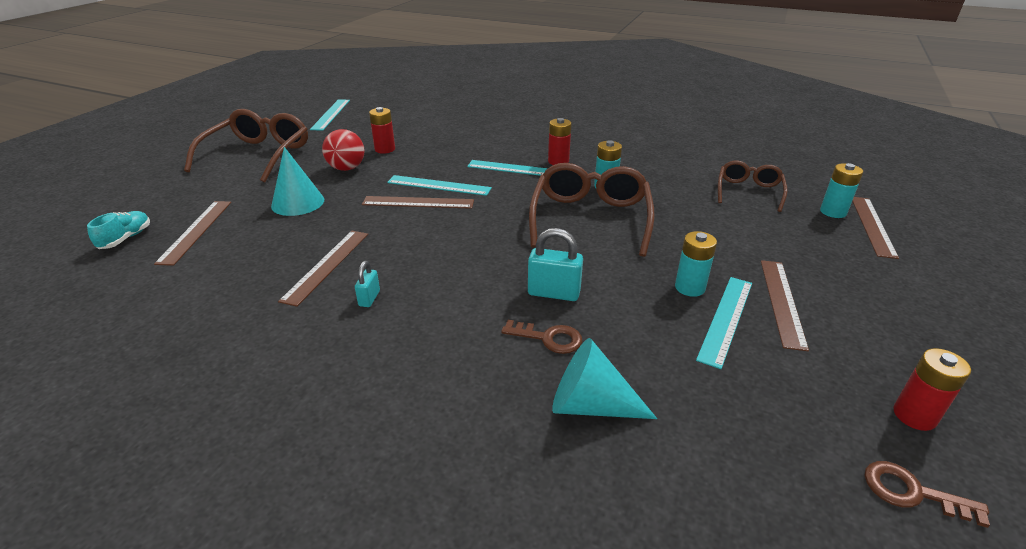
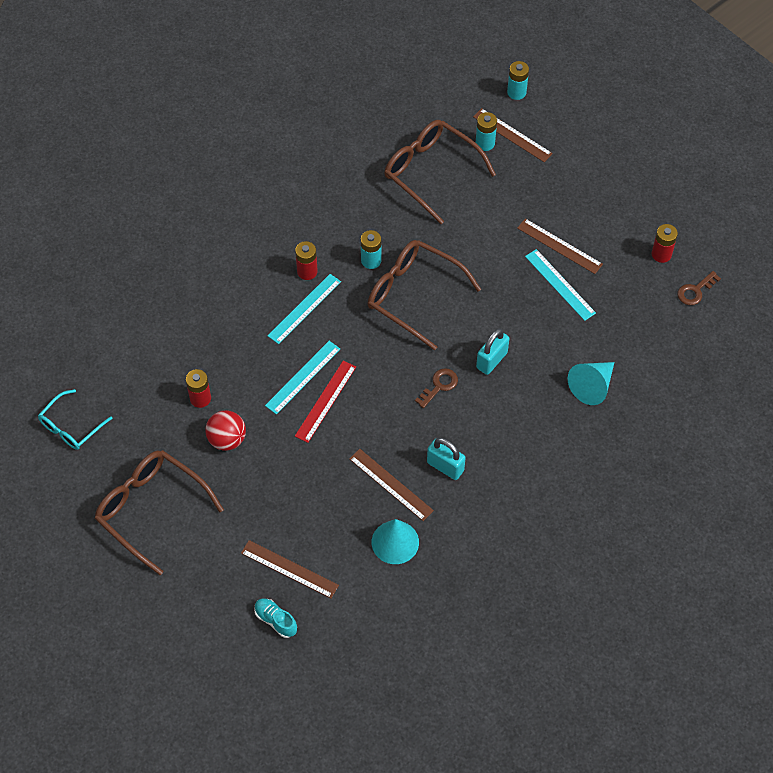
camera: 65 degrees left, 25 degrees up
(298, 202) = (277, 489): turquoise cone -> turquoise cone (395, 542)
(331, 114) = (71, 427): turquoise ruler -> turquoise glasses
(369, 298) = (445, 466): turquoise padlock -> turquoise padlock, size x1.74
(418, 202) = (325, 401): brown ruler -> red ruler
(548, 338) = (532, 382): brown key -> brown key (439, 386)
(690, 287) = (523, 284): turquoise battery -> turquoise battery (516, 92)
(748, 192) = (431, 172): brown glasses -> brown glasses, size x1.69

